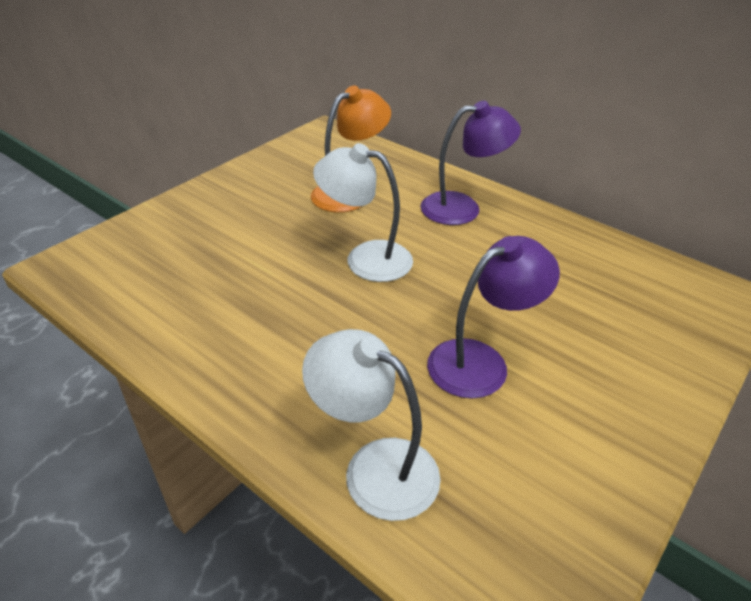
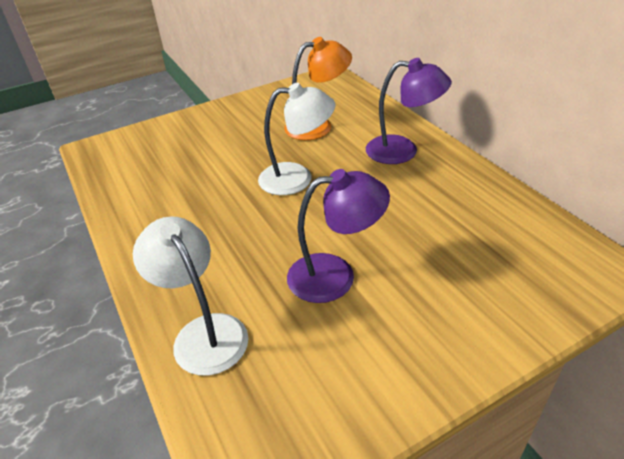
camera: 25 degrees right, 0 degrees up
(365, 258) = (297, 178): white lamp -> white lamp turned 135 degrees clockwise

